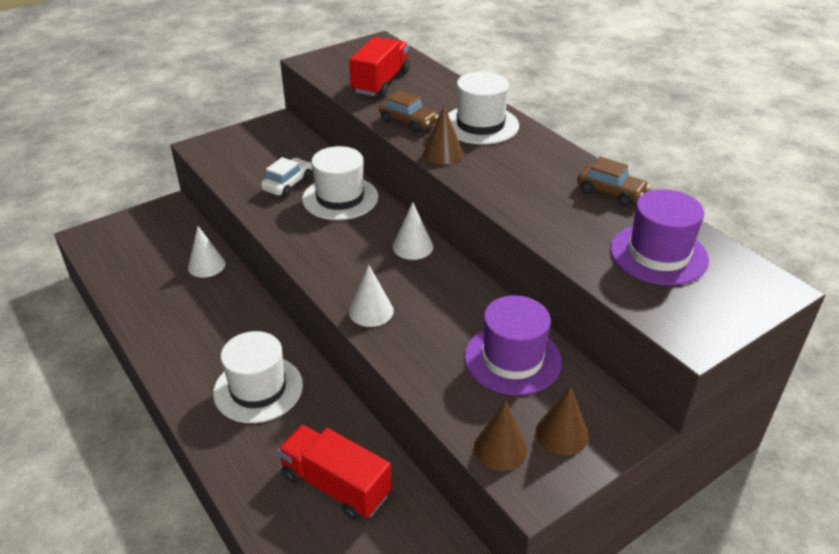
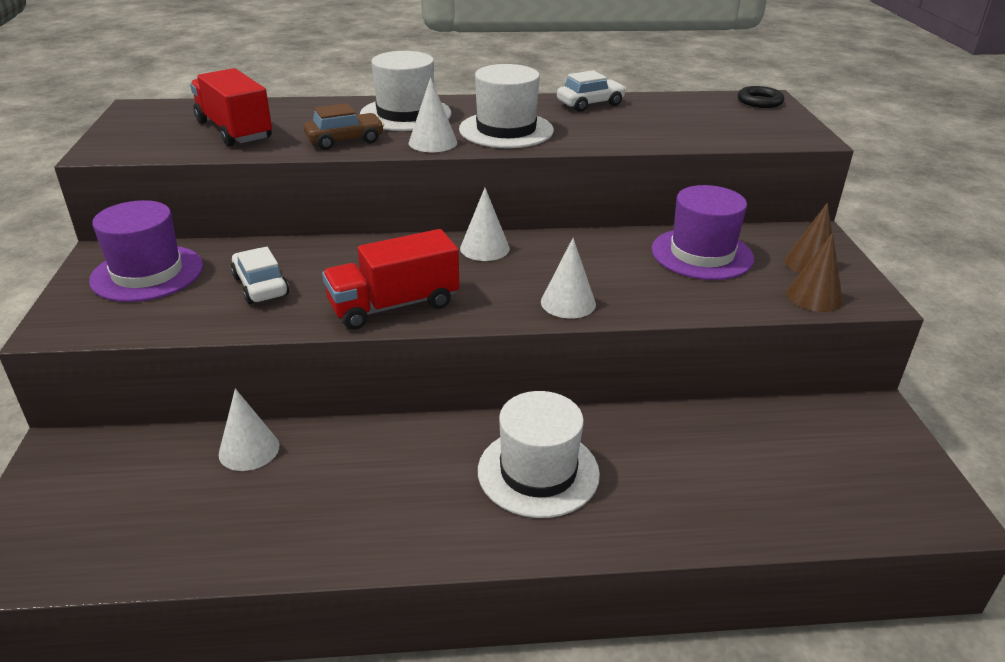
camera: 60 degrees left, 5 degrees down
(335, 485) = (728, 458): red truck -> red truck (394, 305)
(340, 198) = (340, 262): white hat -> white hat (506, 130)
(443, 153) = (433, 142): brown cone -> white cone
(610, 192) = (590, 104): brown car -> white car
(658, 254) = (695, 116): purple hat -> purple hat (147, 273)
(756, 284) = (759, 101): none -> black ring

